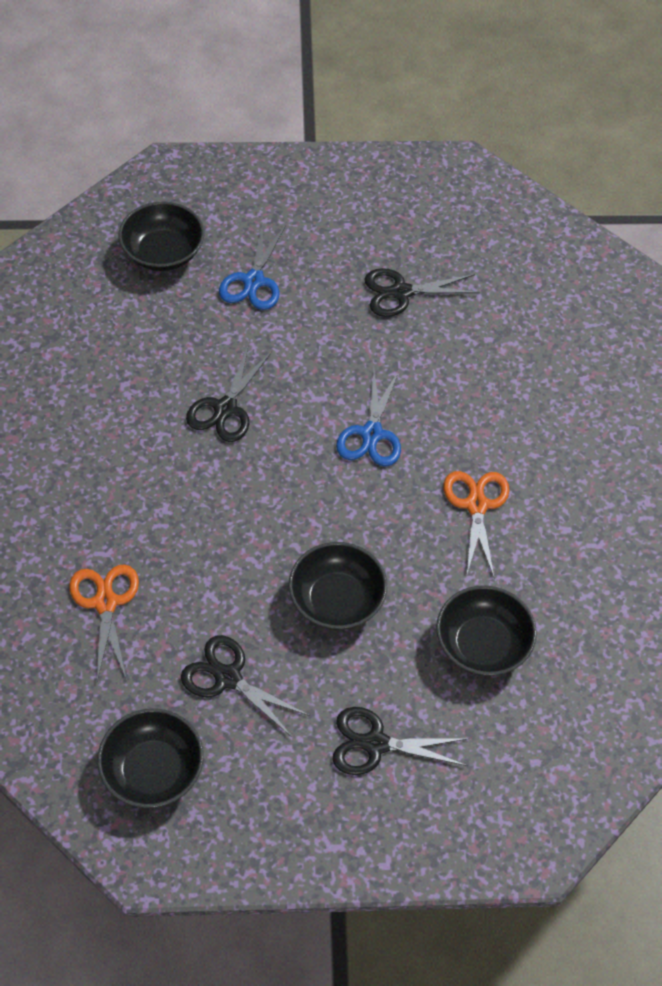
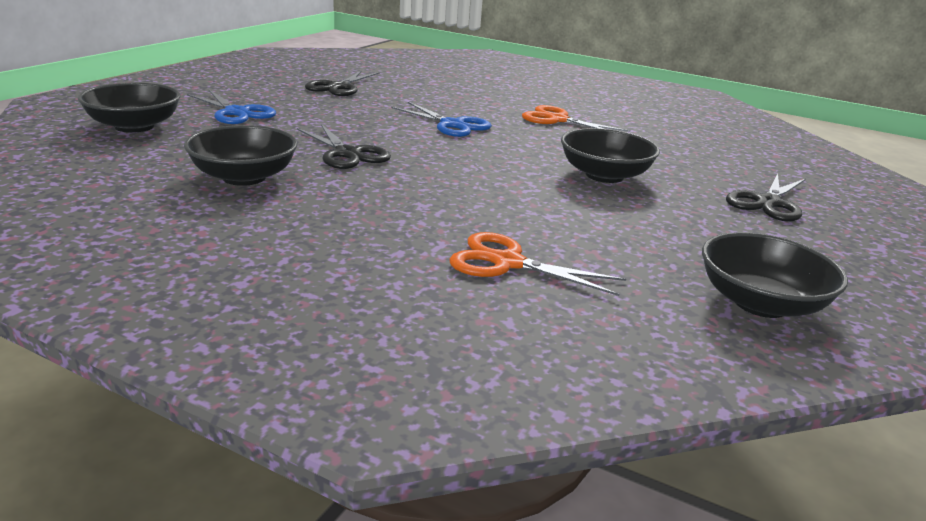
camera: 60 degrees left, 30 degrees down
(227, 677) = (657, 235): black scissors -> none
(482, 644) = (687, 150): black bowl -> black bowl (244, 177)

